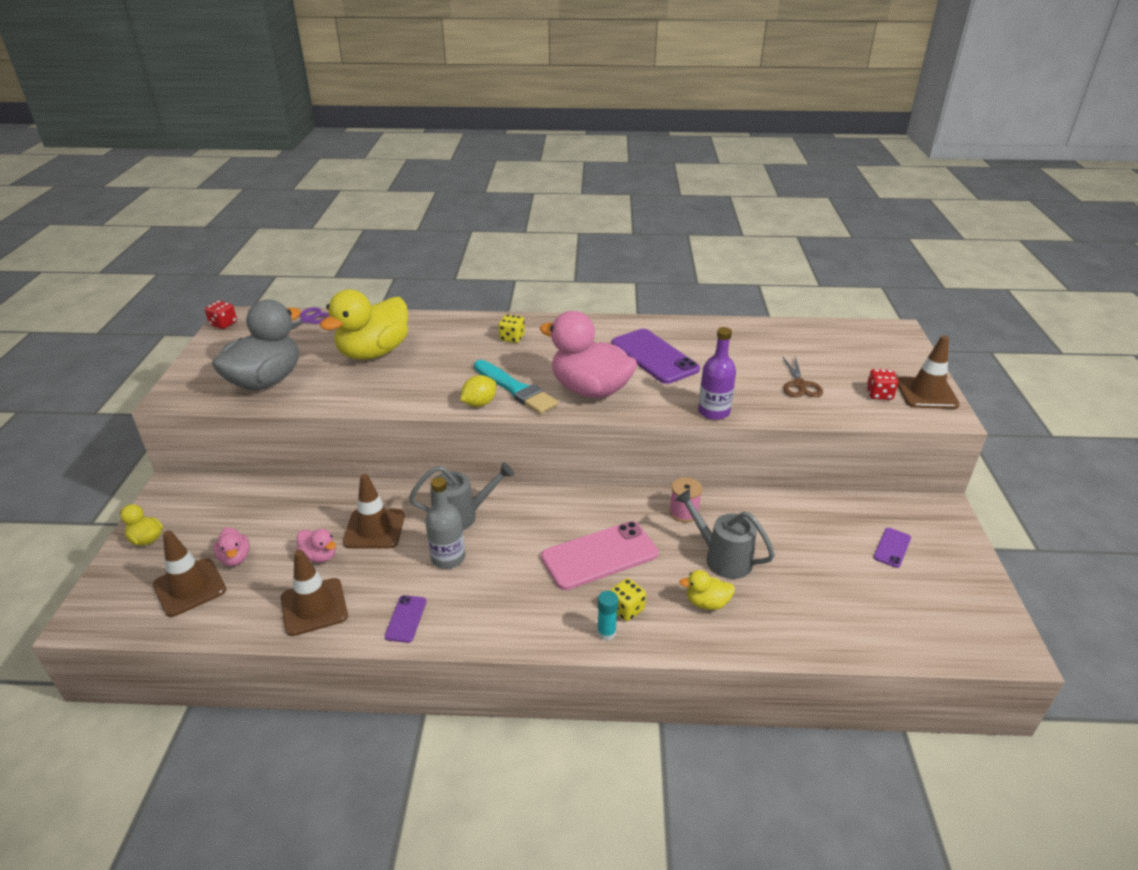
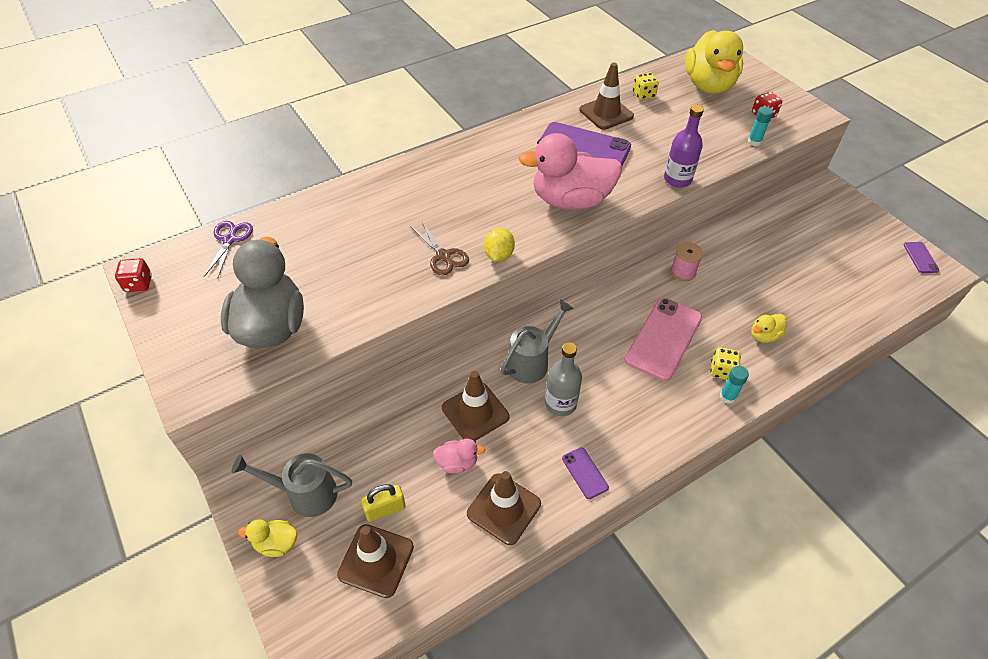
camera: 35 degrees left, 15 degrees up
(235, 558) = (385, 509): pink duck -> yellow padlock
(374, 352) = (343, 246): yellow duck -> yellow duck (708, 85)
(512, 338) = (451, 176): yellow dice -> yellow dice (643, 95)
(516, 389) = (512, 227): turquoise brush -> none
(721, 557) = (740, 295): grey watering can -> grey watering can (304, 493)
(800, 385) = (708, 129): brown scissors -> brown scissors (443, 256)
(838, 412) = (754, 142): none -> turquoise glue stick
(892, 548) = (826, 232): purple phone -> purple phone (920, 257)
(926, 393) = (789, 101): brown traffic cone -> brown traffic cone (606, 113)

